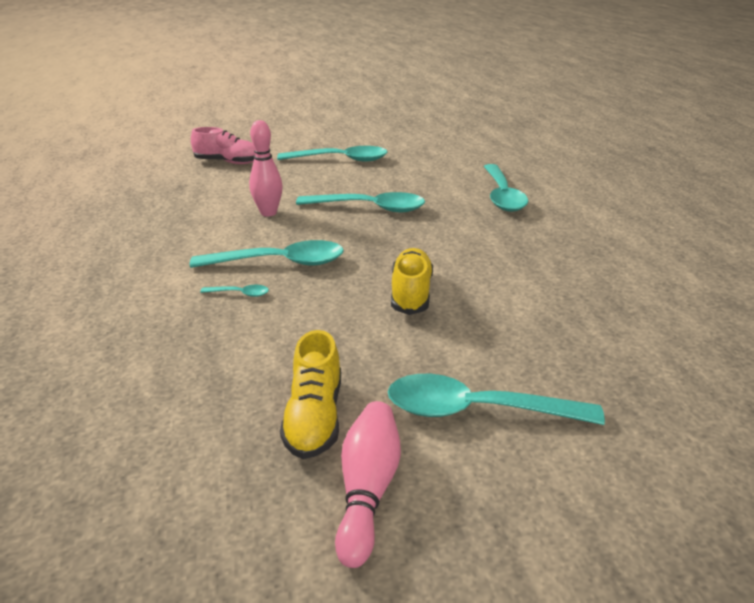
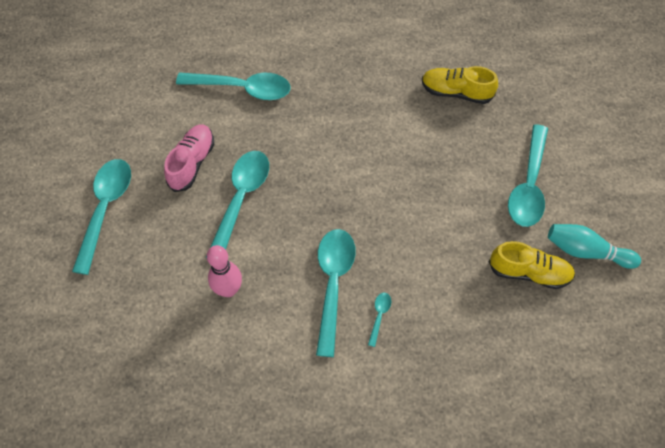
camera: 80 degrees left, 30 degrees up
(228, 162) = (70, 331): pink shoe -> pink shoe (192, 163)
(367, 490) = (586, 251): pink bowling pin -> turquoise bowling pin
(411, 293) = (398, 194): yellow shoe -> yellow shoe (456, 92)

